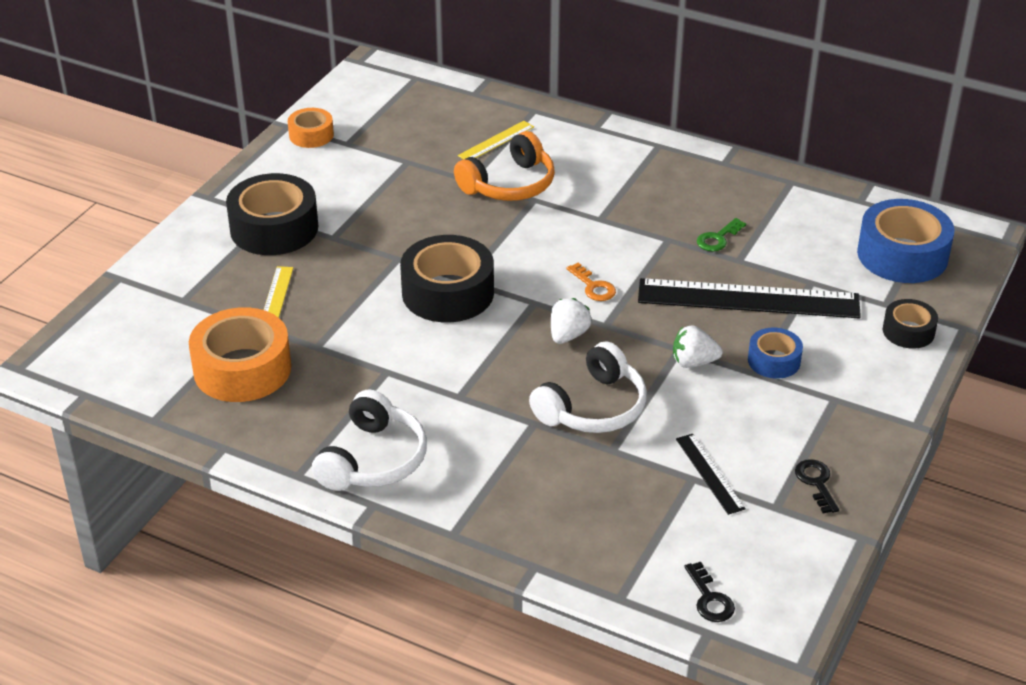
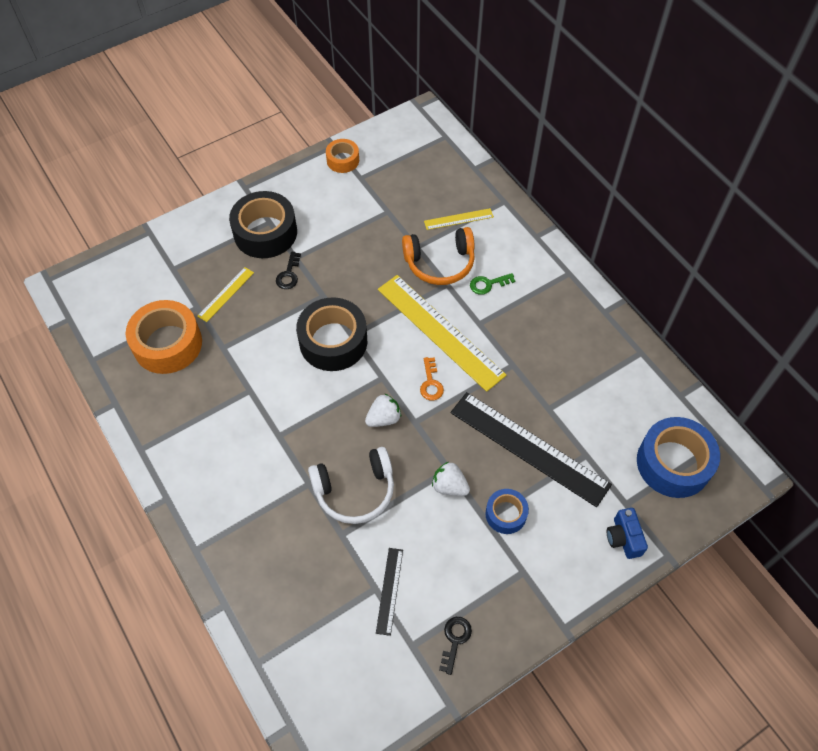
camera: 30 degrees right, 20 degrees up
(373, 459) = (191, 461): white headphones -> none
(563, 241) = (440, 331): none -> yellow ruler
(710, 599) = (312, 698): black key -> black key (288, 274)
(718, 238) = (548, 381): green key -> green key (488, 284)
(908, 331) = (623, 538): black tape -> blue camera

